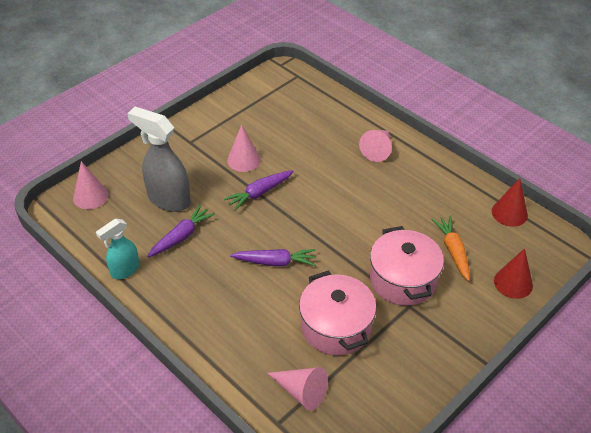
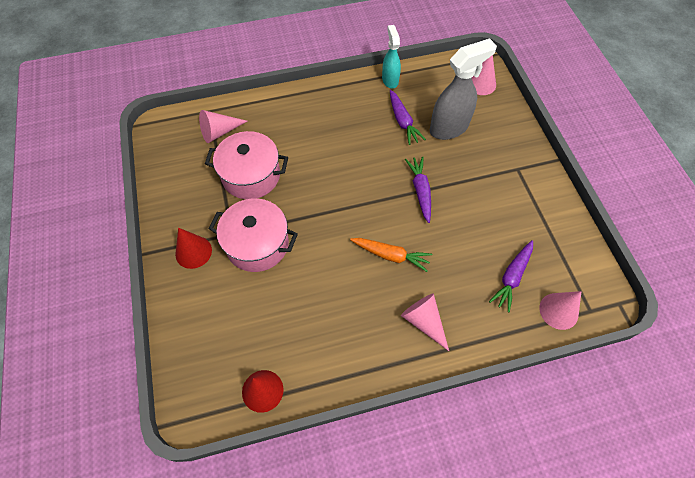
camera: 120 degrees right, 15 degrees up
(243, 160) = (471, 198): pink cone -> pink cone (558, 311)
(275, 262) = (337, 167): purple carrot -> purple carrot (512, 277)
(453, 251) = (257, 303): orange carrot -> orange carrot (391, 255)
(513, 283) = (190, 329): red cone -> red cone (193, 252)

